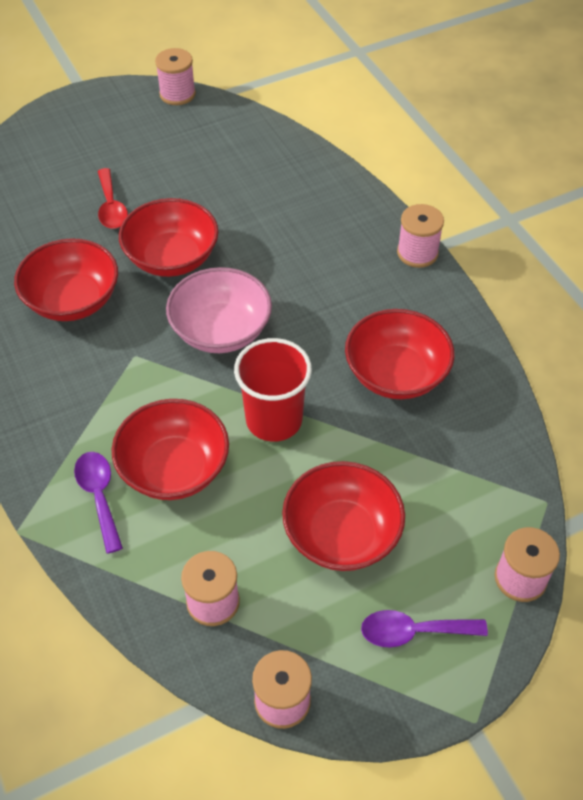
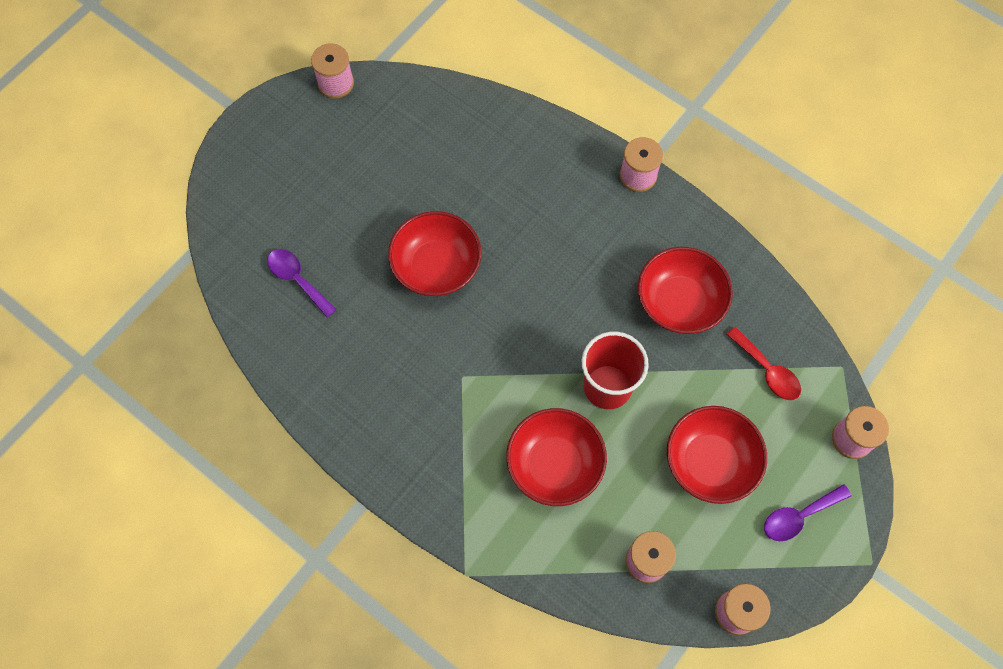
camera: 25 degrees left, 15 degrees up
(73, 300) = (377, 346): red bowl -> none
(99, 496) = (510, 515): purple spoon -> purple spoon (297, 280)
(111, 207) = (351, 235): red spoon -> red spoon (767, 370)
(221, 330) = (519, 322): pink bowl -> none

